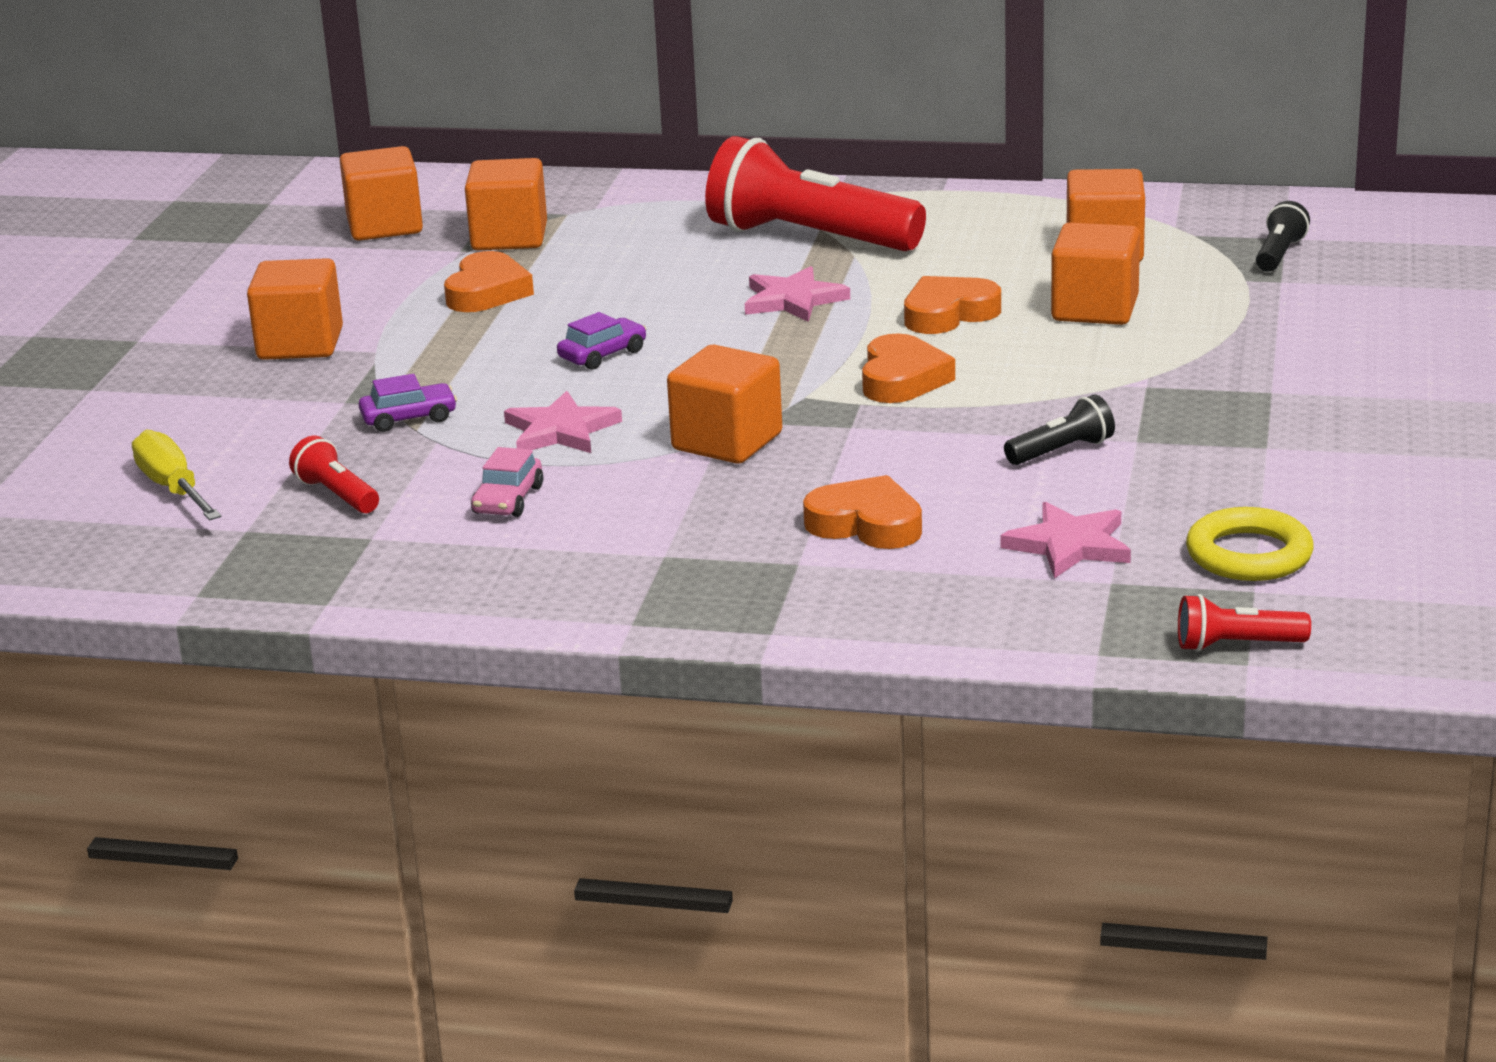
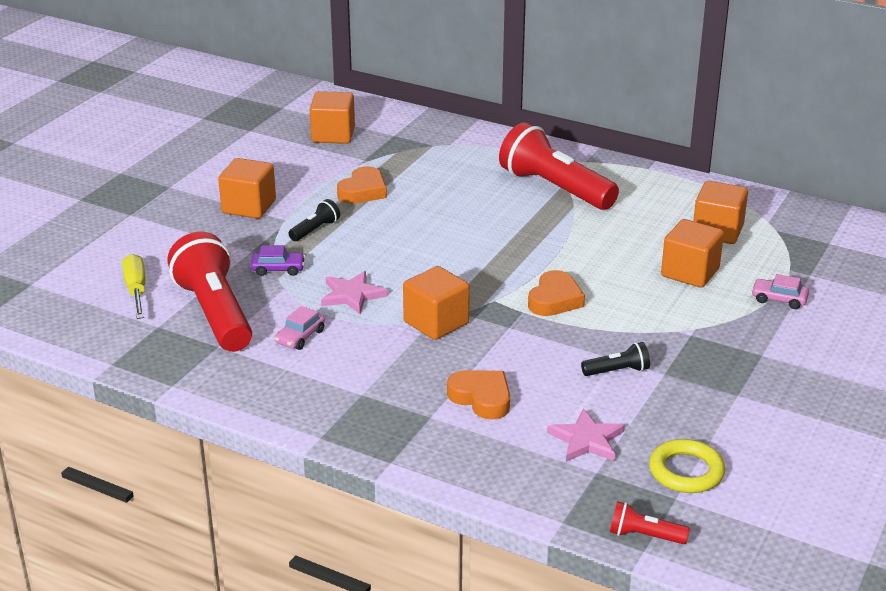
camera: 15 degrees right, 5 degrees up
(337, 495) = (215, 313): red flashlight -> red flashlight, size x2.29
(509, 237) = (394, 156): orange cube -> none
(602, 355) = (401, 247): purple car -> none
(793, 300) = (523, 230): pink star -> none
(948, 314) = (605, 258): orange heart -> none
(1253, 319) = (779, 299): none -> pink car
(1279, 254) = (819, 255): black flashlight -> black flashlight (315, 230)

